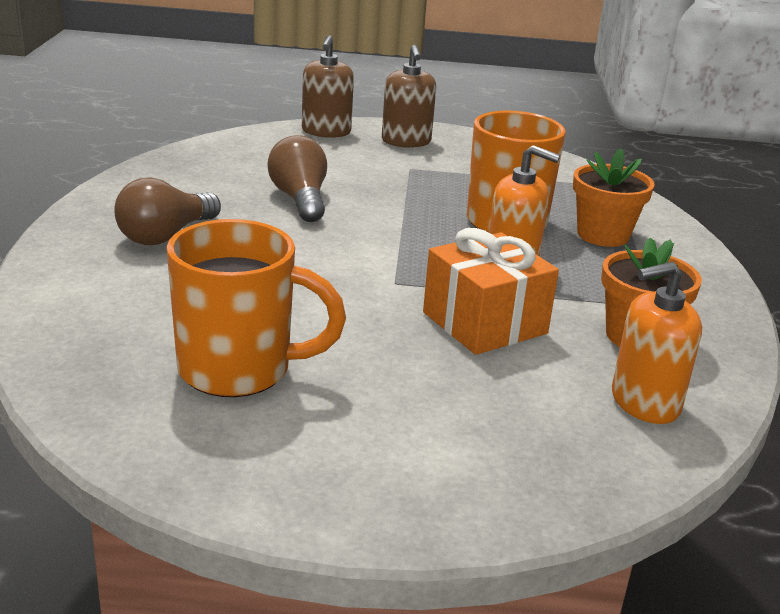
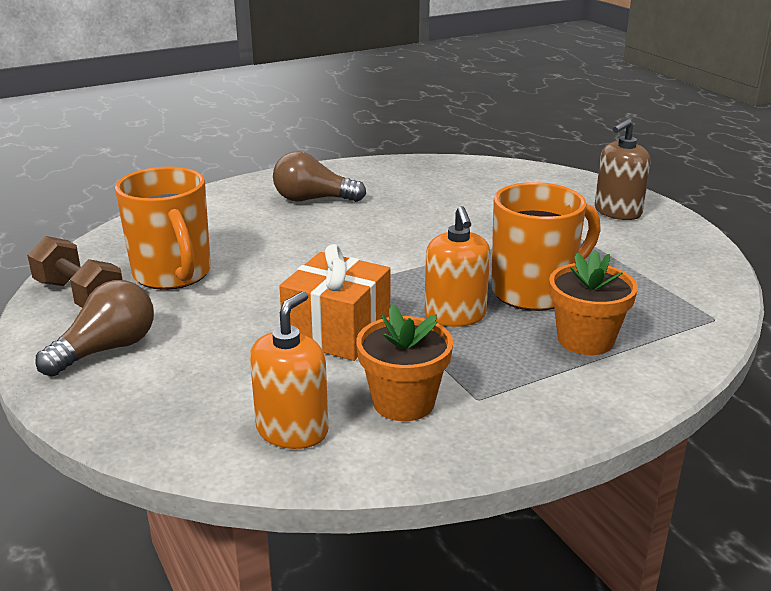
camera: 60 degrees right, 0 degrees up
(208, 449) = (79, 296): none -> brown dumbbell
(300, 199) = (434, 214): brown light bulb -> brown light bulb (107, 349)
(326, 131) = (573, 183): brown soap dispenser -> none
(644, 402) = (292, 430): orange soap dispenser -> orange soap dispenser turned 75 degrees clockwise

